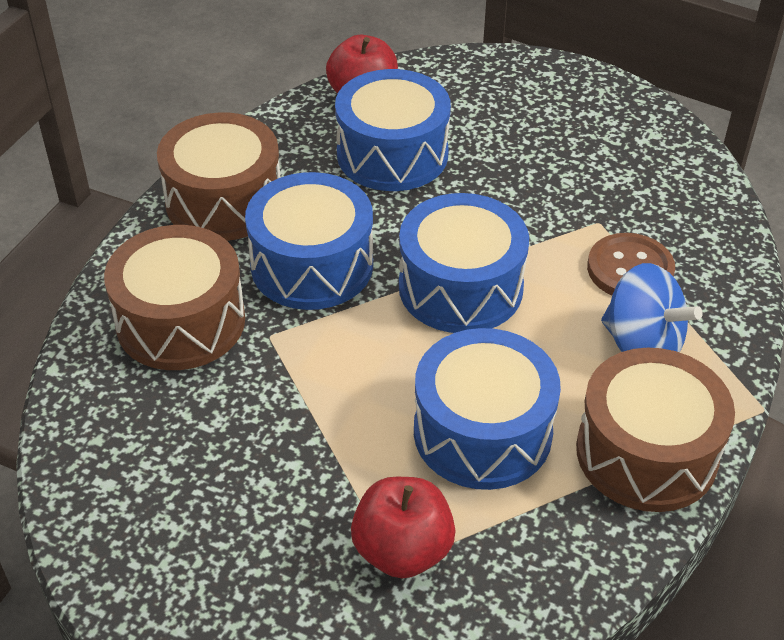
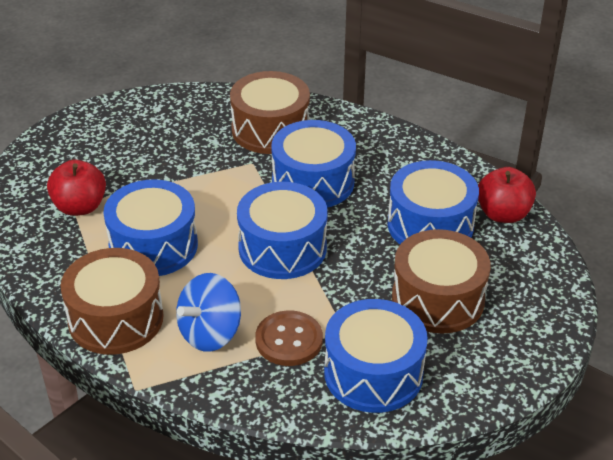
camera: 95 degrees right, 5 degrees down
(224, 201) = (380, 146): brown drum -> brown drum (438, 299)
(658, 197) = (373, 373): none -> blue drum

